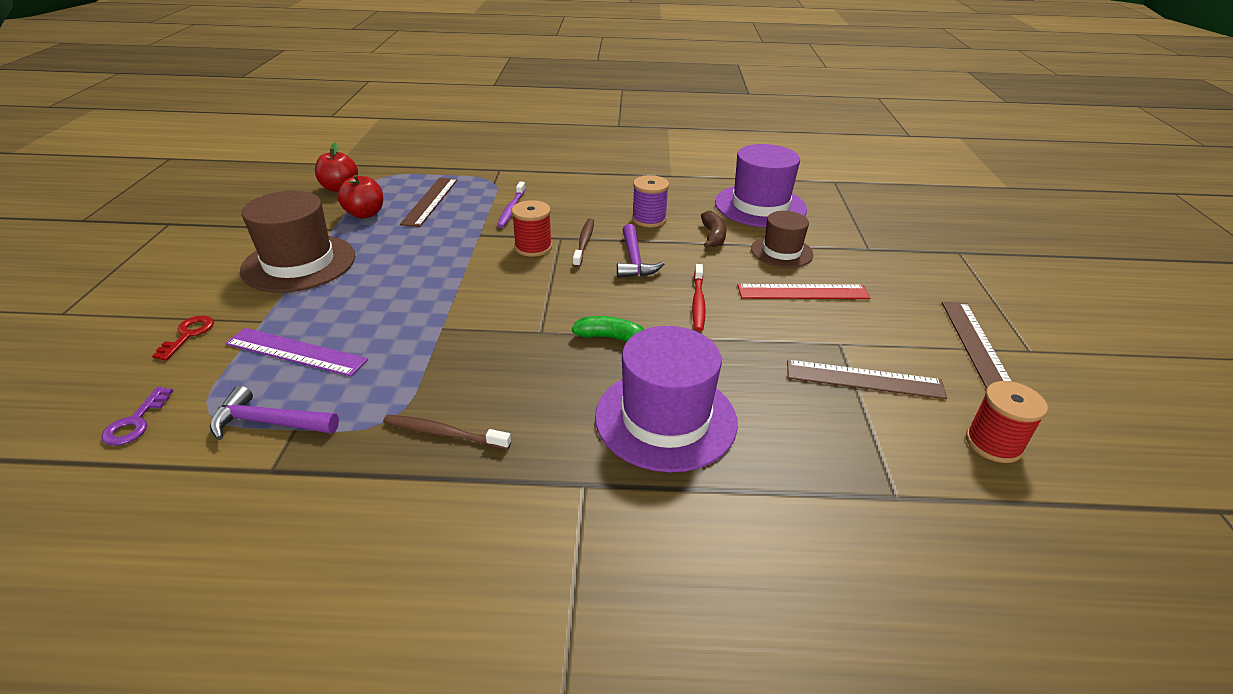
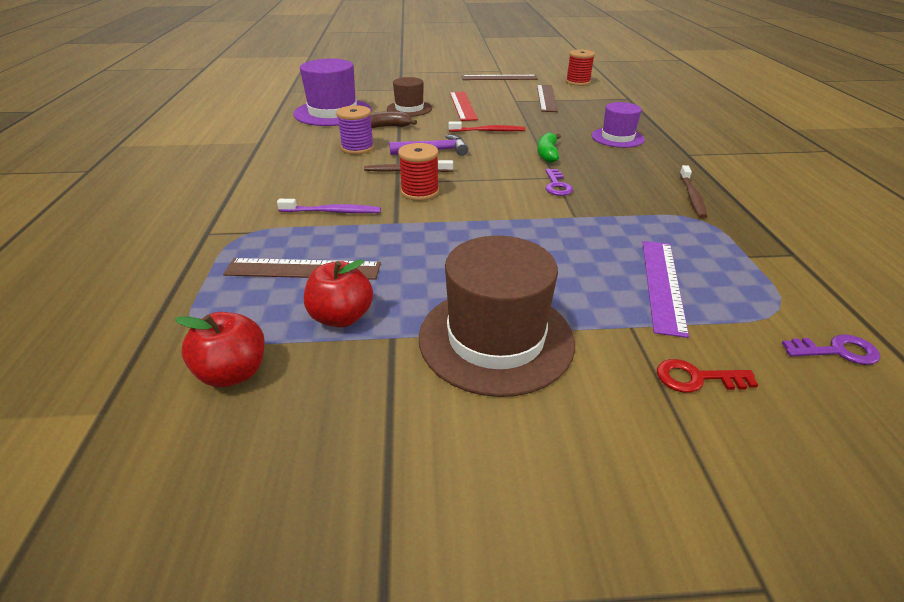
camera: 95 degrees left, 0 degrees up
(268, 422) = (755, 270): purple hammer -> none
(517, 329) = (556, 185): none -> purple key
(665, 419) = (617, 137): purple hat -> purple hat, size x0.60

